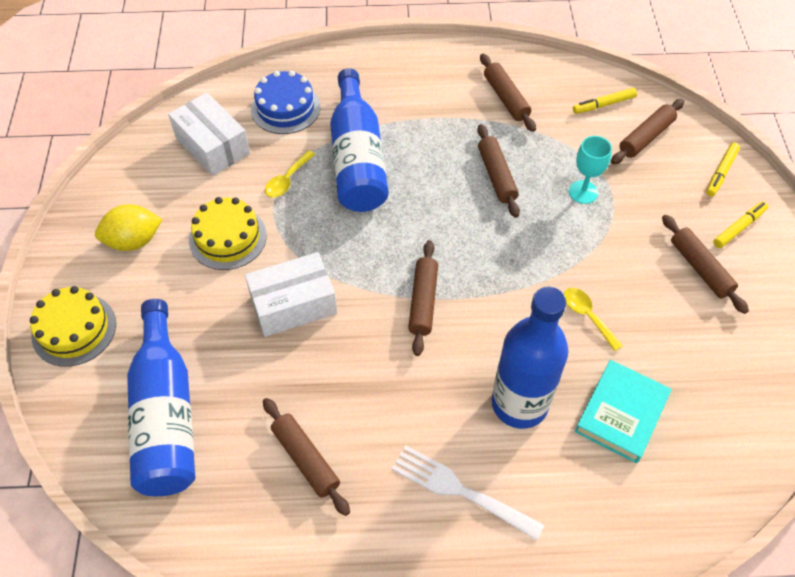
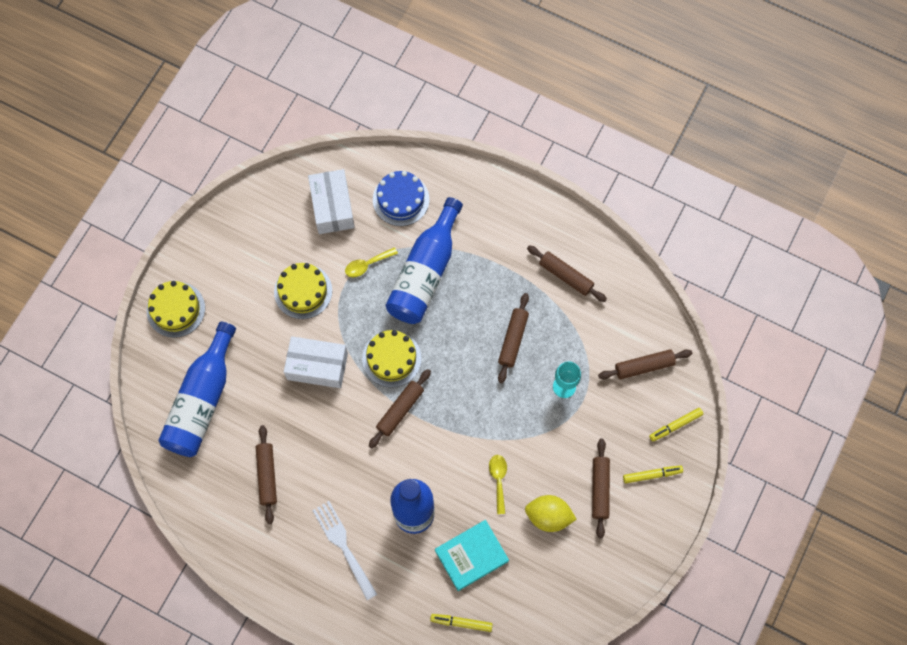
camera: 30 degrees right, 15 degrees up
(134, 241) = (242, 260): yellow lemon -> yellow lemon (548, 516)
(376, 255) = (391, 358): none -> yellow cake
(506, 98) = (566, 276): brown rolling pin -> brown rolling pin turned 60 degrees counterclockwise
(603, 105) = (634, 321): yellow marker -> yellow marker (461, 623)

